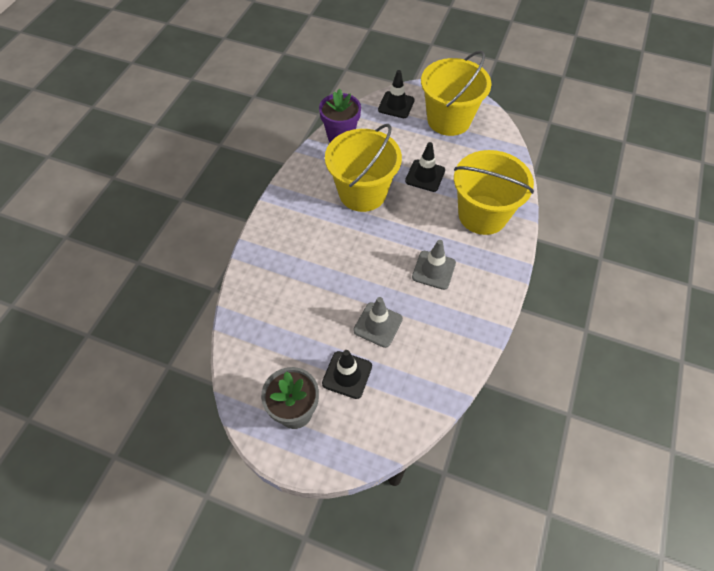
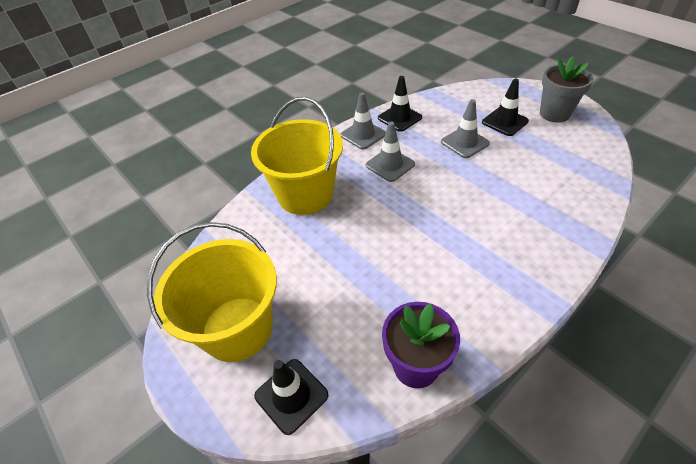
camera: 150 degrees left, 10 degrees down
(362, 192) = (423, 262): yellow bucket -> none
(425, 176) = (333, 256): black traffic cone -> black traffic cone (399, 118)
(482, 299) = (363, 135): none -> grey traffic cone

